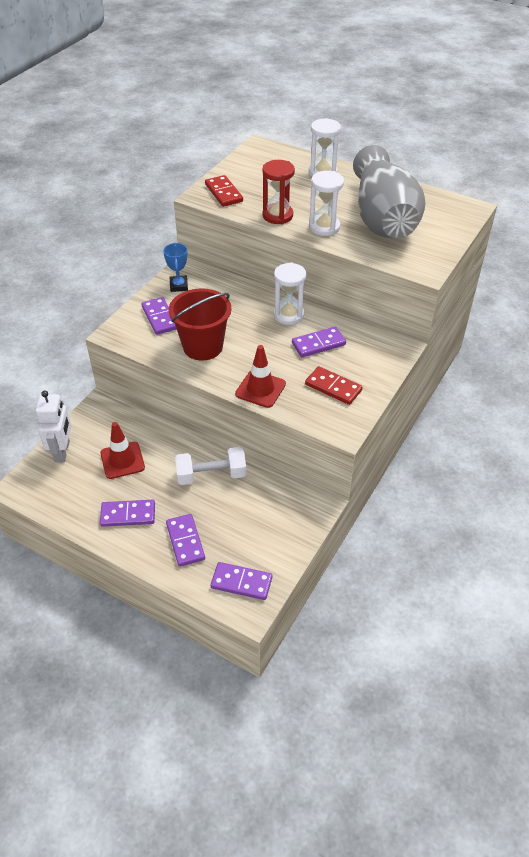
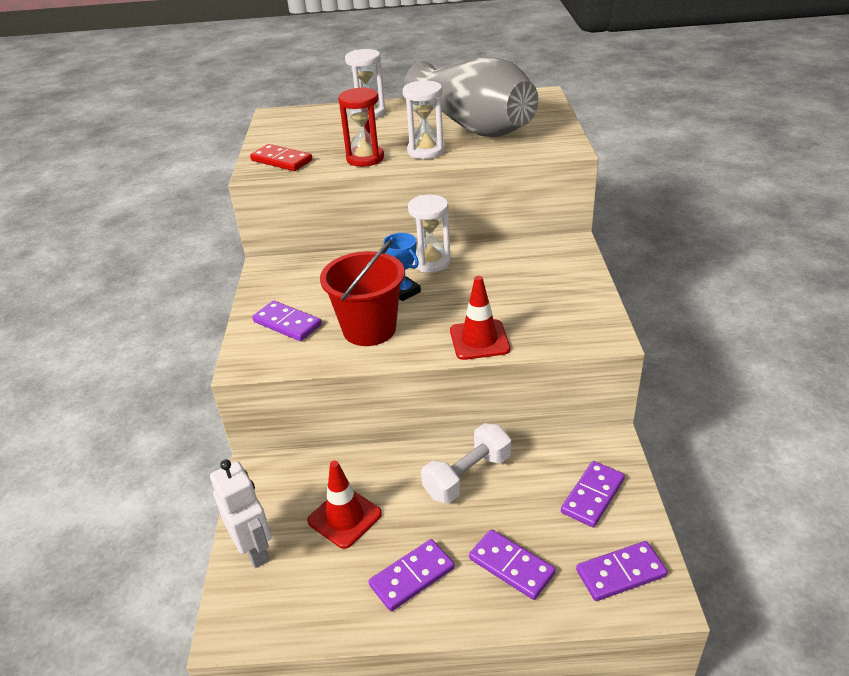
camera: 30 degrees left, 10 degrees down
(178, 286) = (278, 285): blue trophy -> blue trophy (404, 292)
(318, 344) = (491, 274): purple domino -> purple domino (592, 496)
(333, 387) = (551, 304): red domino -> none

